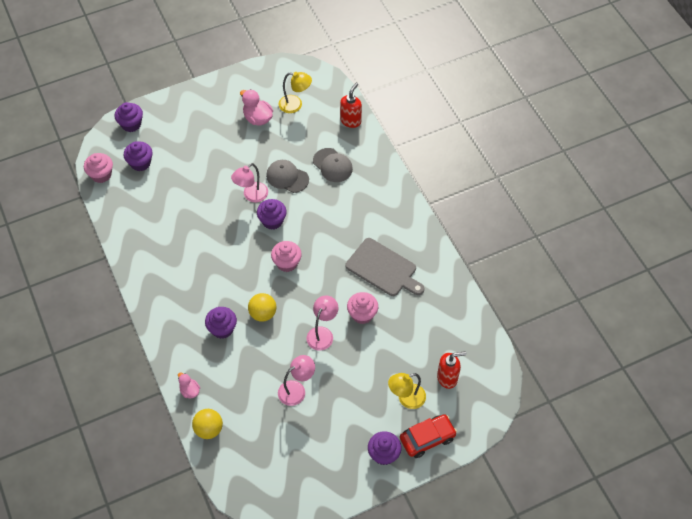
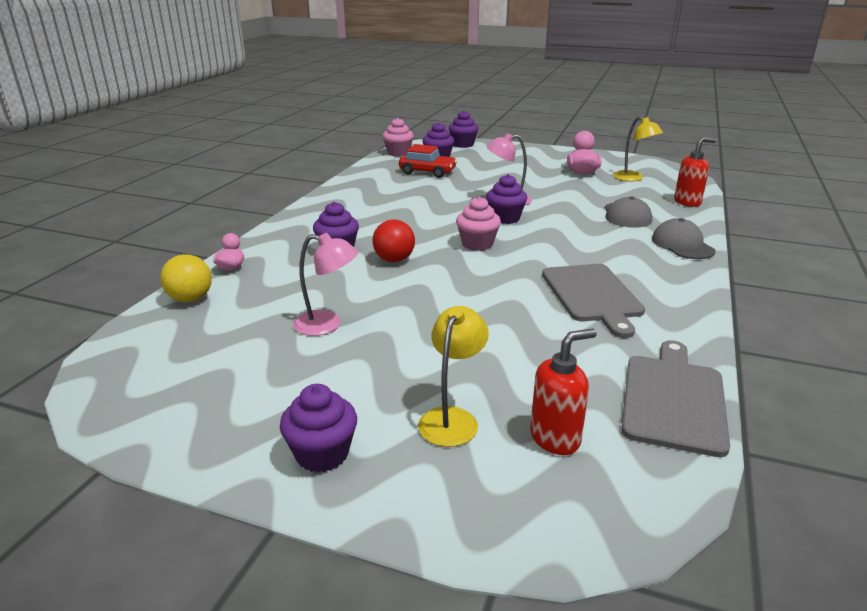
camera: 45 degrees right, 30 degrees down
(263, 313) = (394, 260): yellow ball -> red ball
(287, 177) = (562, 205): grey cap -> grey cap (682, 245)
(322, 333) = (434, 302): pink lamp -> none
(362, 314) = (509, 313): pink cupcake -> none
(406, 399) = (452, 418): yellow lamp -> yellow lamp turned 90 degrees clockwise
(427, 438) = (416, 486): red car -> red car (427, 172)
(447, 378) = (555, 438): red soap dispenser -> red soap dispenser turned 60 degrees counterclockwise
(468, 321) = (673, 399): none -> grey cutting board

